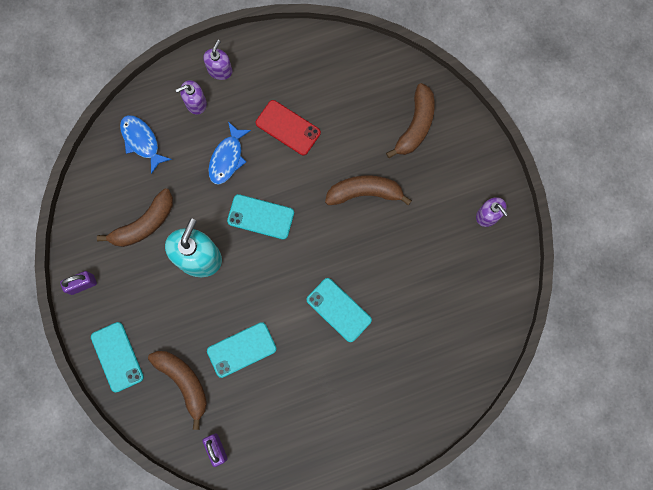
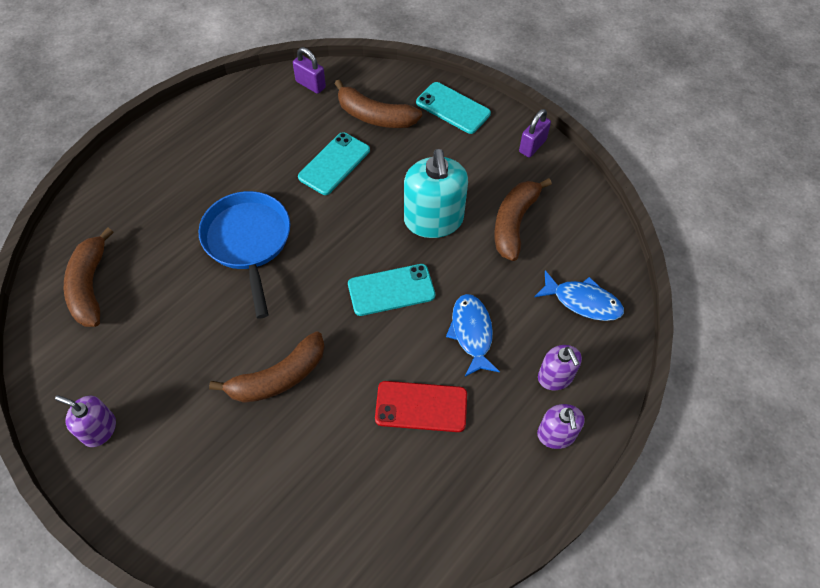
camera: 150 degrees right, 20 degrees down
(195, 103) = (555, 377): purple soap dispenser -> purple soap dispenser turned 120 degrees clockwise
(339, 309) = (248, 242): turquoise phone -> blue pan
(415, 125) = (249, 500): brown banana -> brown banana (90, 286)

